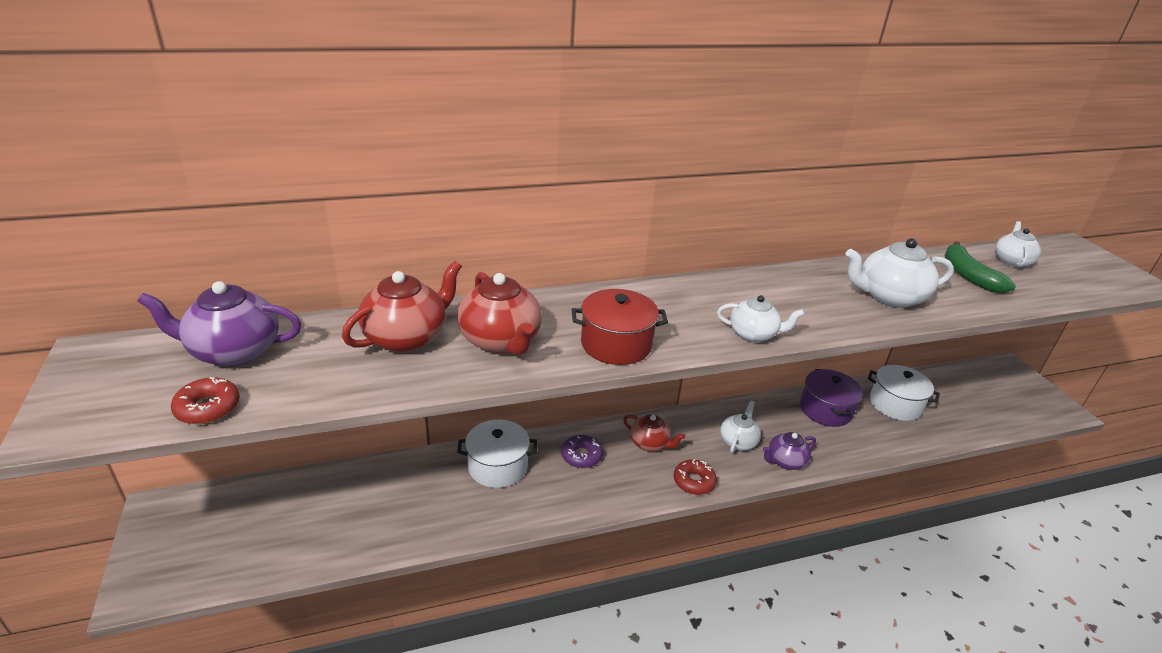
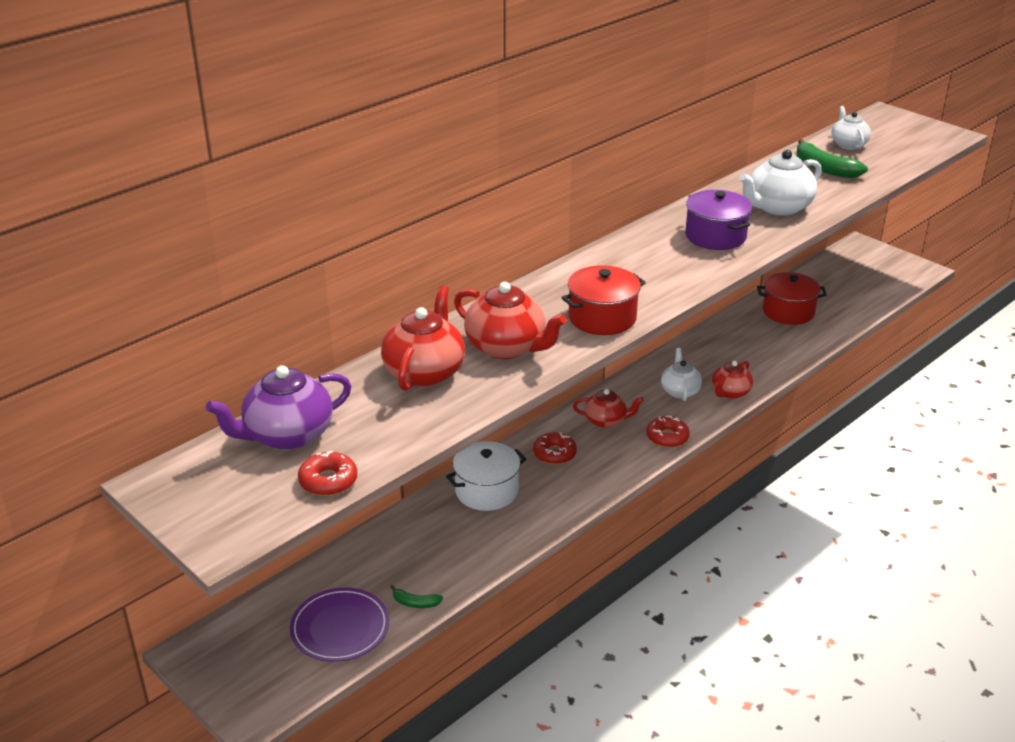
camera: 25 degrees left, 0 degrees up
(275, 541) = (340, 628): none -> purple plate
(351, 546) = (415, 603): none -> green banana
(581, 456) = (554, 454): purple donut -> red donut
(753, 334) = (700, 274): white teapot -> none
(785, 461) = (730, 393): purple teapot -> red teapot
(825, 410) = (734, 337): purple pot -> purple pot (715, 236)
(895, 404) = (788, 312): white pot -> red pot

